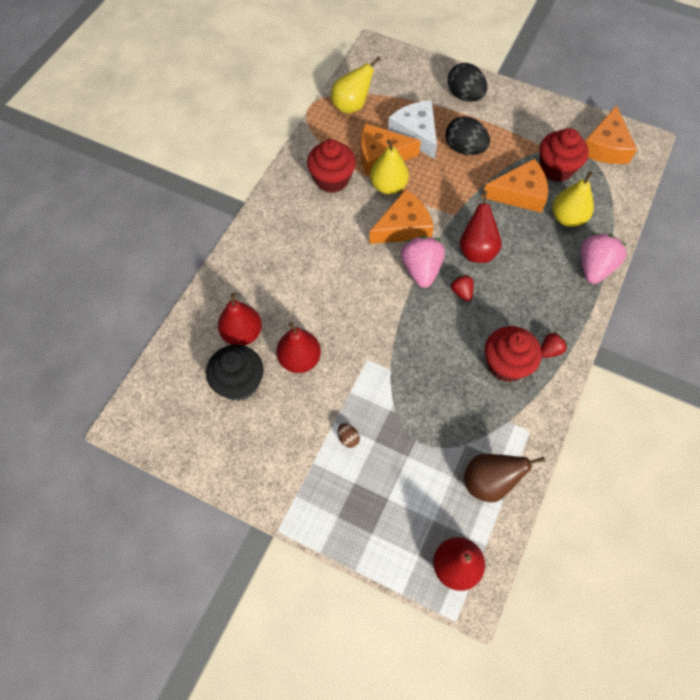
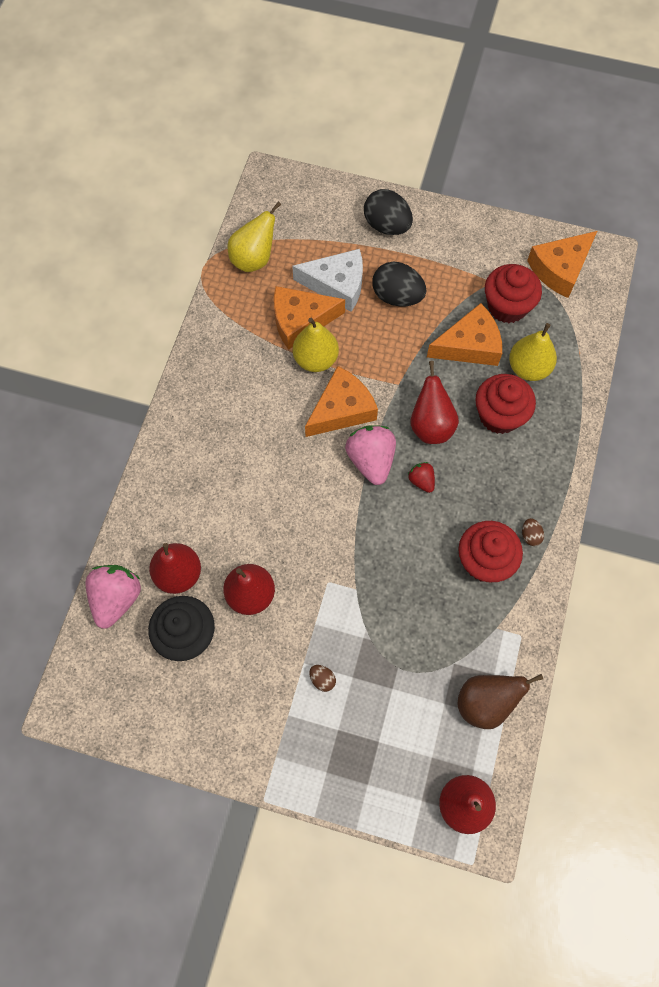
camera: 10 degrees left, 5 degrees up
(332, 179) = (247, 361): red cupcake -> red cupcake (499, 415)
(416, 133) = (337, 285): white cheese -> white cheese turned 135 degrees clockwise
(550, 350) = (530, 535): red strawberry -> brown egg
(594, 267) = (566, 425): pink strawberry -> pink strawberry (116, 598)
(606, 147) = (560, 269): orange cheese -> orange cheese turned 45 degrees clockwise

